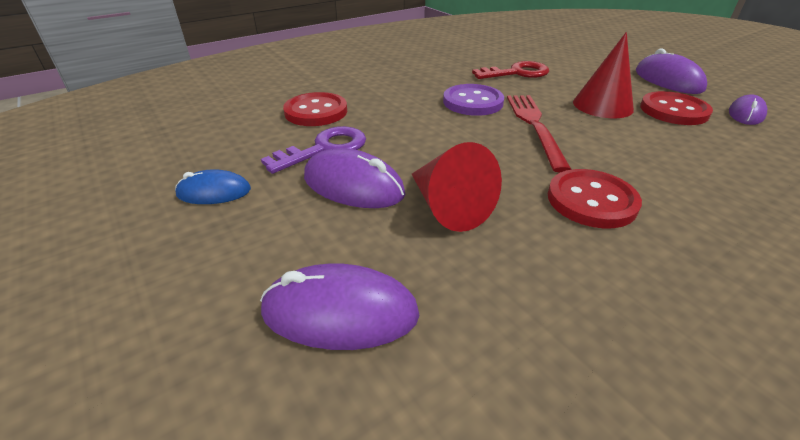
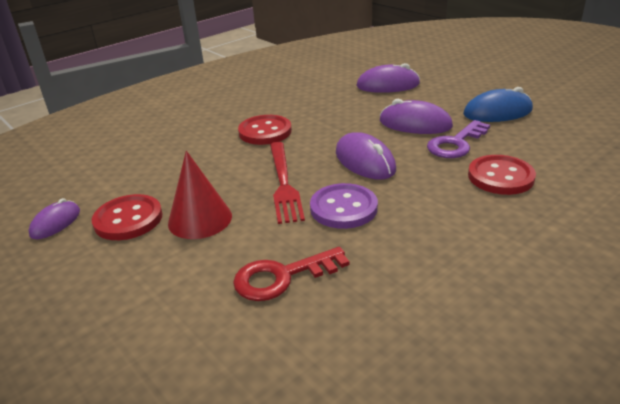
camera: 175 degrees right, 5 degrees down
(214, 192) = (497, 112): blue mouse -> blue mouse, size x1.59
(448, 207) = (352, 120): red cone -> none
(668, 80) = (70, 282): purple mouse -> purple mouse (365, 161)

